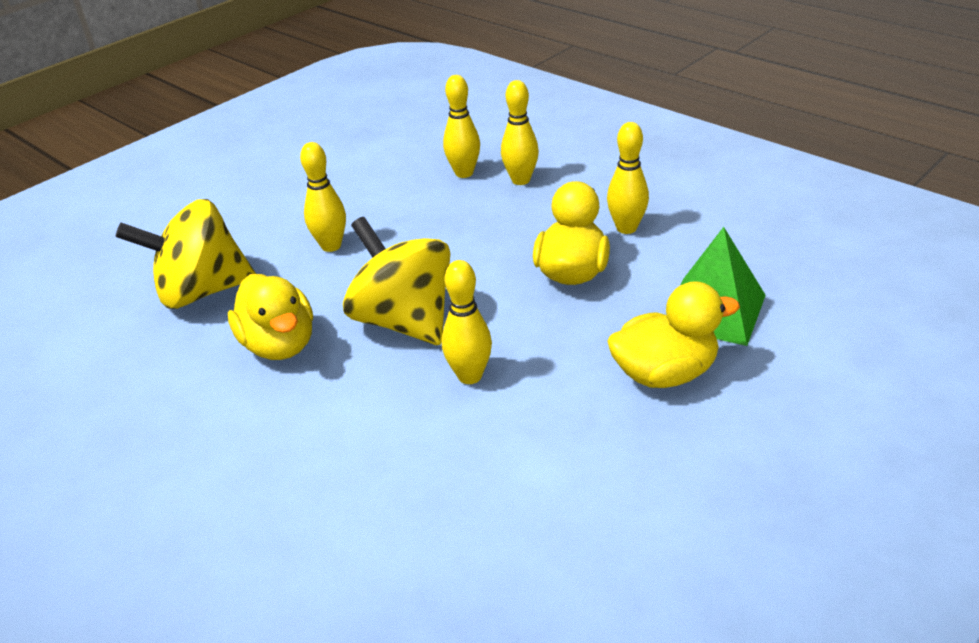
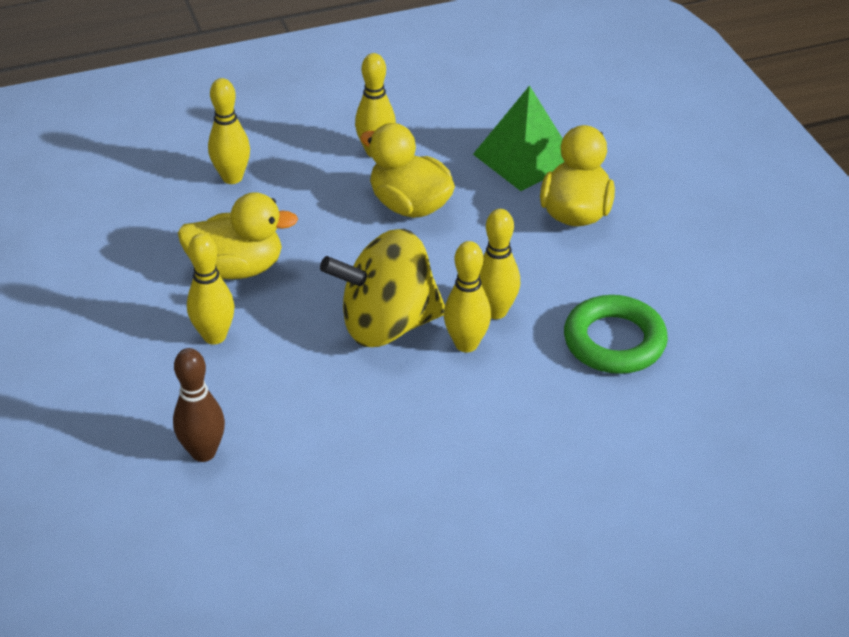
camera: 65 degrees left, 5 degrees up
(201, 292) = (203, 452): yellow spinning top -> brown bowling pin
(279, 345) = (350, 415): yellow duck -> yellow duck (237, 268)
(464, 173) = (177, 207): yellow bowling pin -> yellow bowling pin (466, 344)
(486, 474) = (614, 341): none -> green ring

